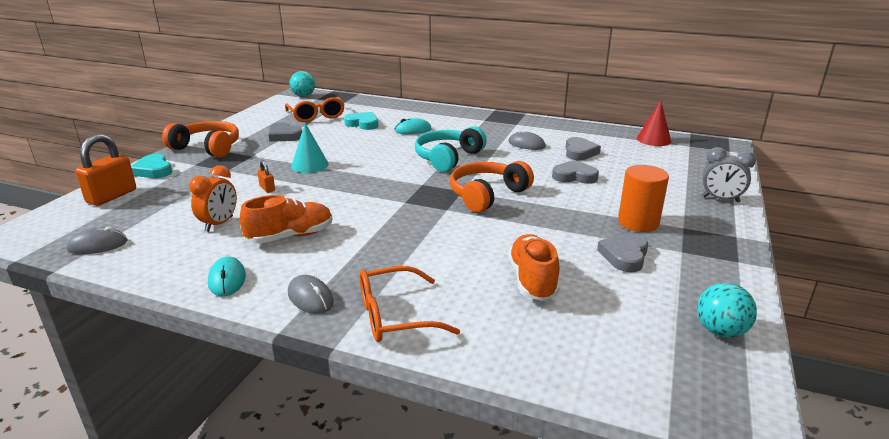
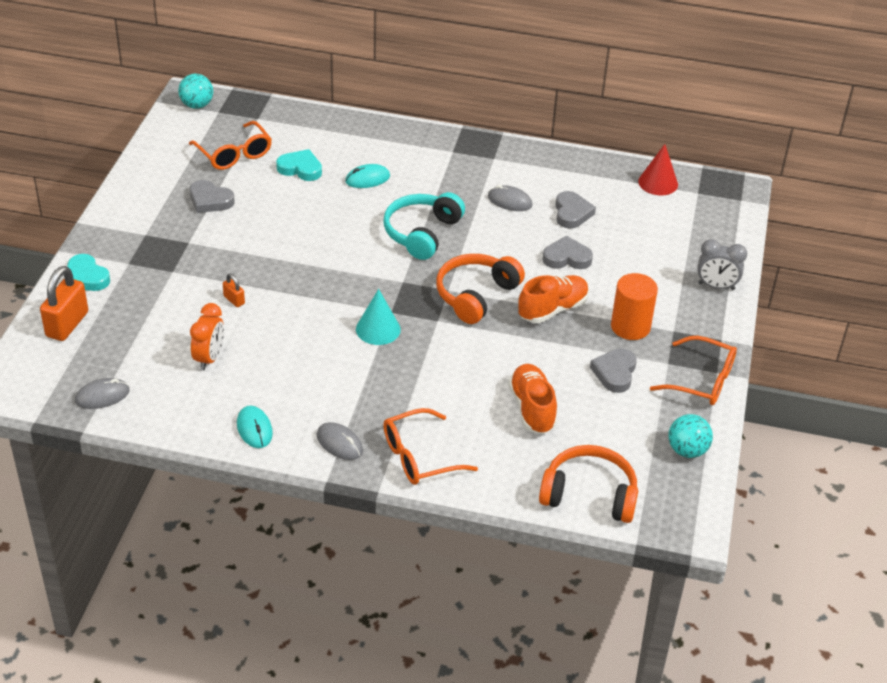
camera: 10 degrees left, 15 degrees up
(207, 148) = (126, 230): orange headphones -> orange headphones (589, 494)
(291, 236) = (290, 370): orange shoe -> orange shoe (552, 309)
(310, 165) = (265, 256): turquoise cone -> turquoise cone (378, 329)
(724, 267) = (702, 381): none -> orange glasses

